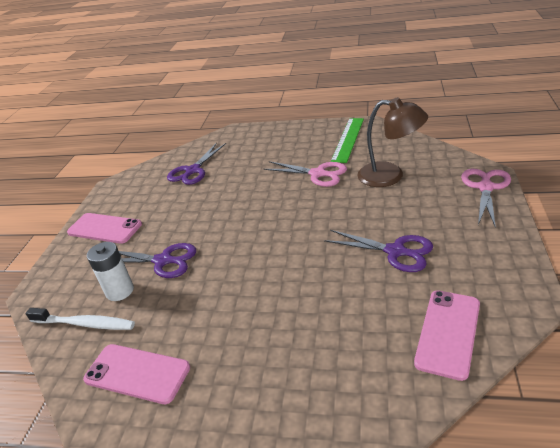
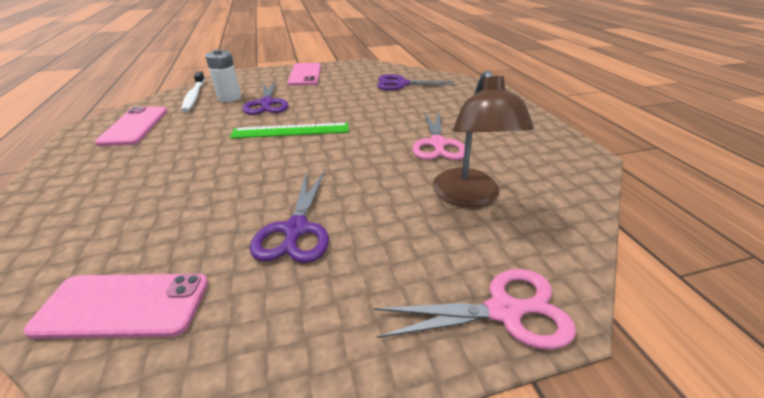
camera: 60 degrees right, 0 degrees up
(348, 139) = (532, 149): green ruler -> green ruler (291, 131)

